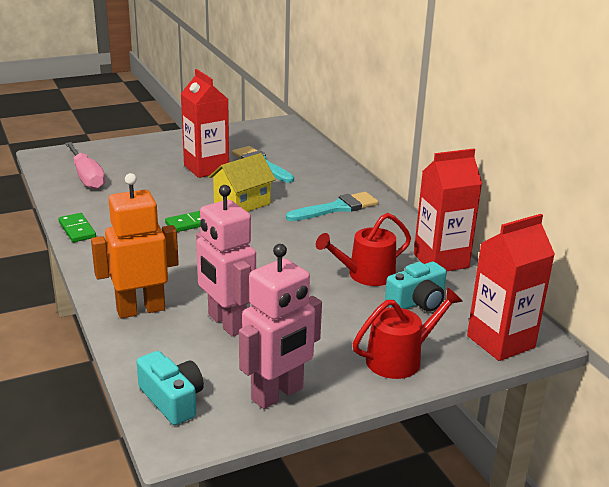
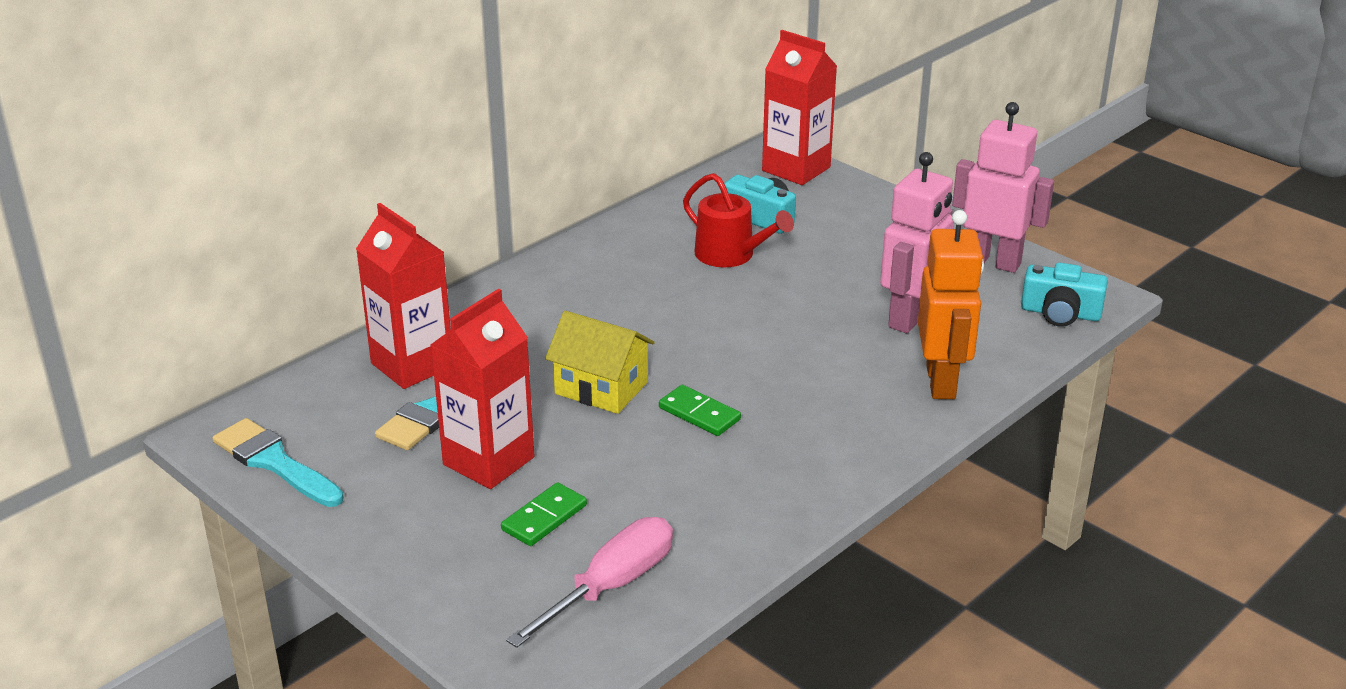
camera: 110 degrees left, 5 degrees up
(77, 230) = (803, 513): green domino -> green domino (544, 517)
(140, 309) = (941, 382): orange robot -> orange robot turned 135 degrees counterclockwise
(172, 400) = (1060, 313): turquoise camera -> turquoise camera turned 105 degrees counterclockwise
(337, 208) = (561, 307): turquoise brush -> turquoise brush (274, 462)
(399, 359) = (875, 213): red watering can -> none
(441, 260) = (656, 215): red carton -> red carton (412, 365)

